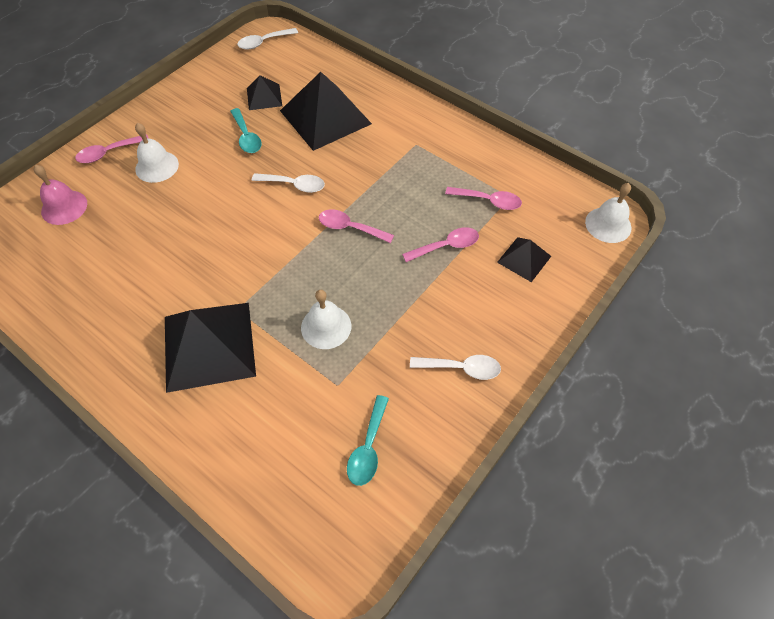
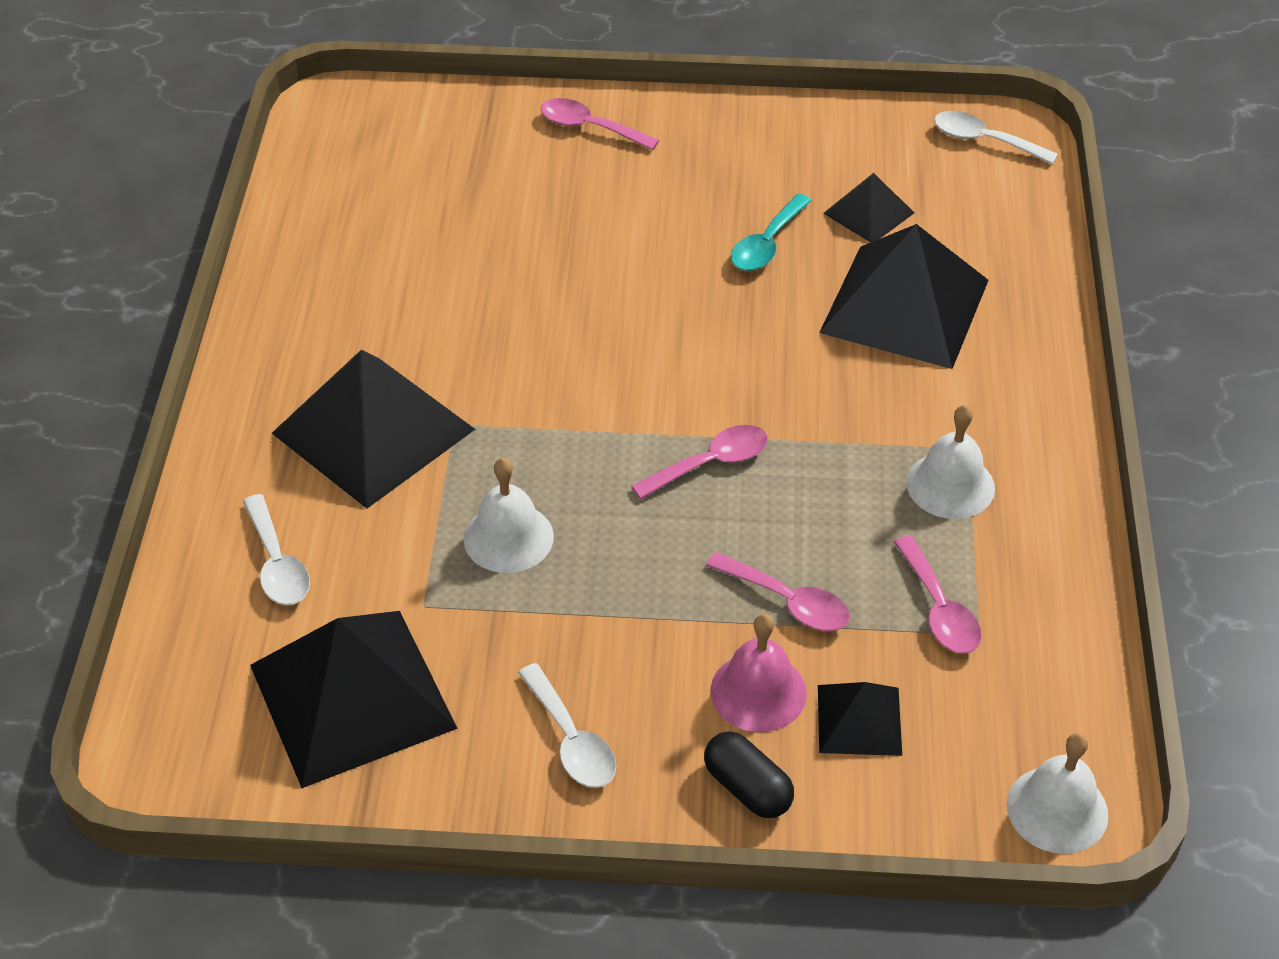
camera: 55 degrees right, 10 degrees down
(64, 207) = (460, 150): pink bell -> pink bell (758, 692)
(157, 166) = (615, 189): white bell -> white bell (950, 485)
(294, 185) = (729, 352): white spoon -> white spoon (277, 563)
(350, 228) = (710, 463): pink spoon -> pink spoon turned 75 degrees clockwise
(368, 447) = (352, 696): turquoise spoon -> black pyramid
(532, 317) = (747, 788): none -> black capsule

